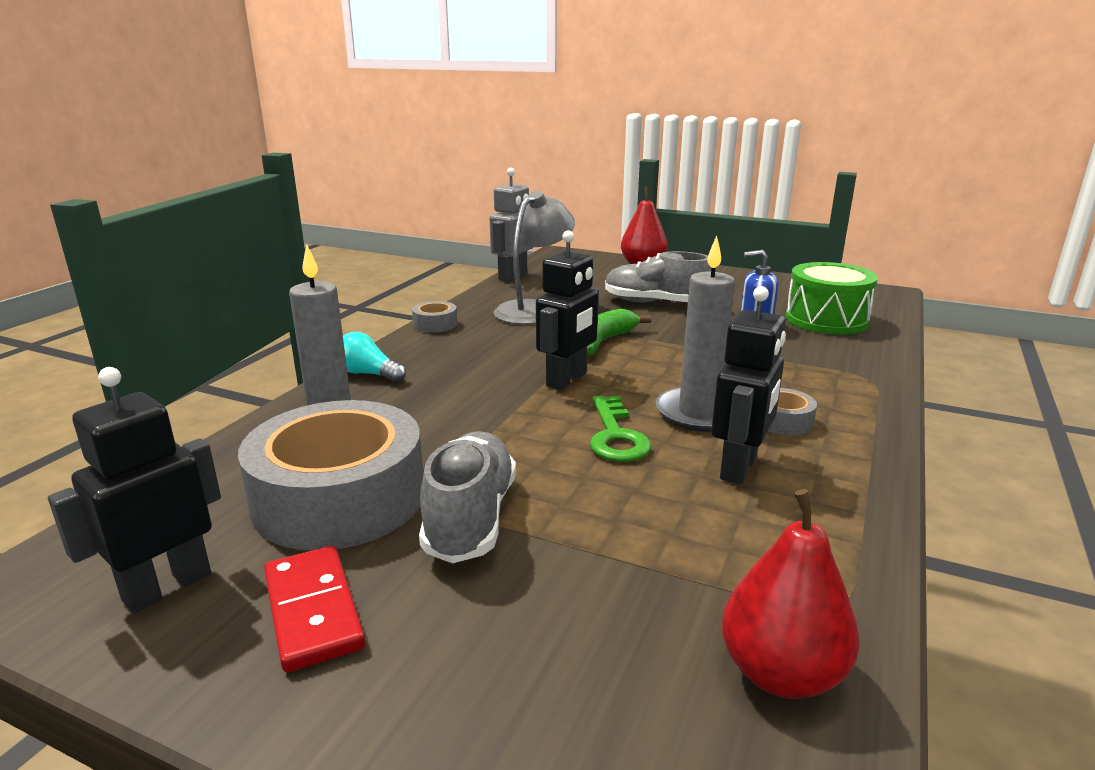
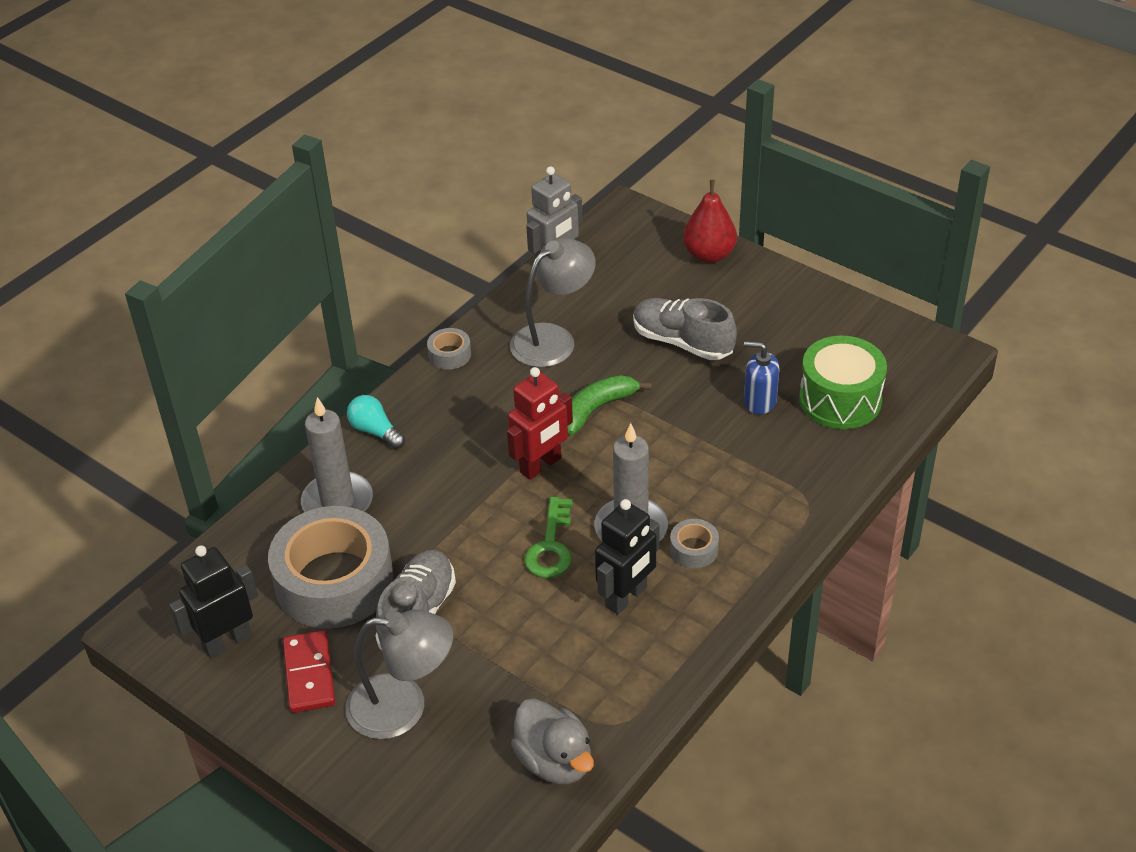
camera: 15 degrees right, 20 degrees up
(486, 633) = (403, 707): none -> grey lamp
(567, 380) = (541, 465): black robot -> red robot
(781, 673) = (555, 761): red pear -> grey duck

